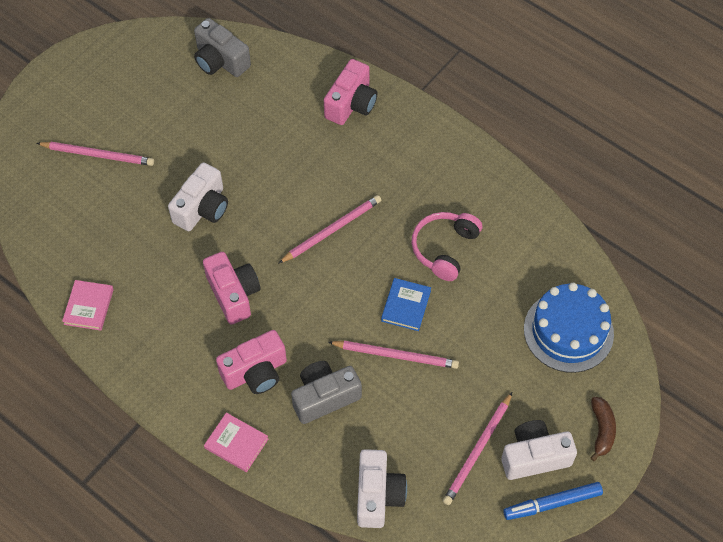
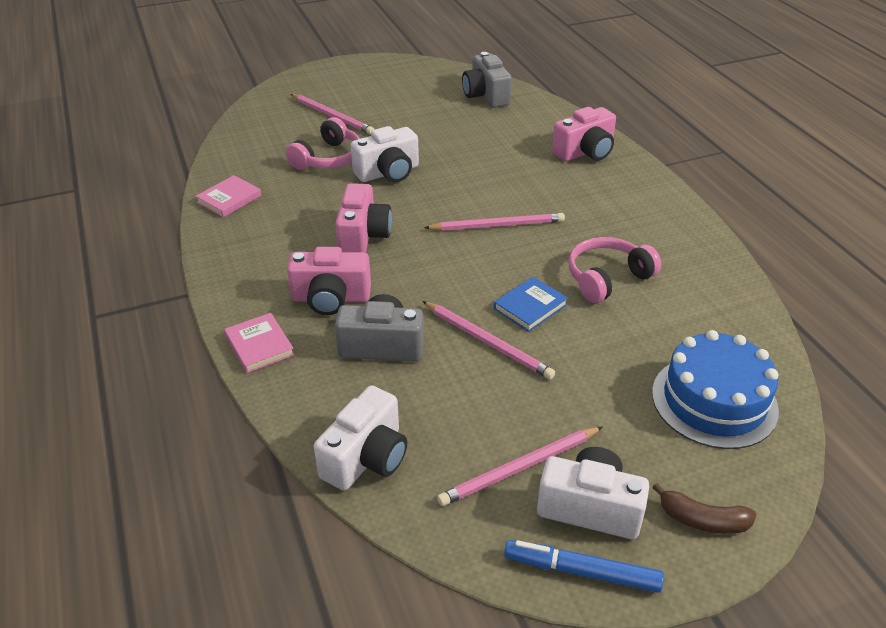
camera: 30 degrees right, 20 degrees down
(137, 214) = (328, 158): none -> pink headphones
(601, 430) = (703, 520): brown banana -> brown banana turned 75 degrees clockwise

